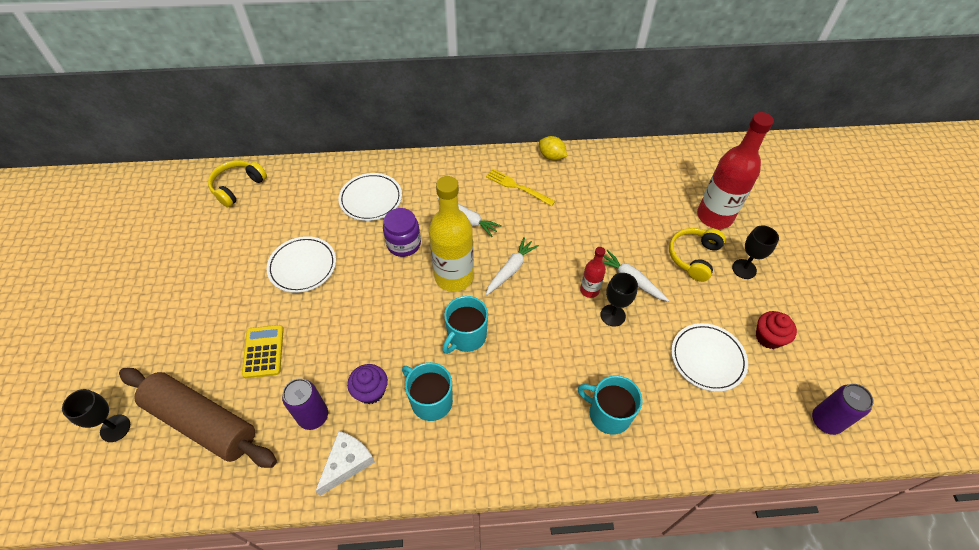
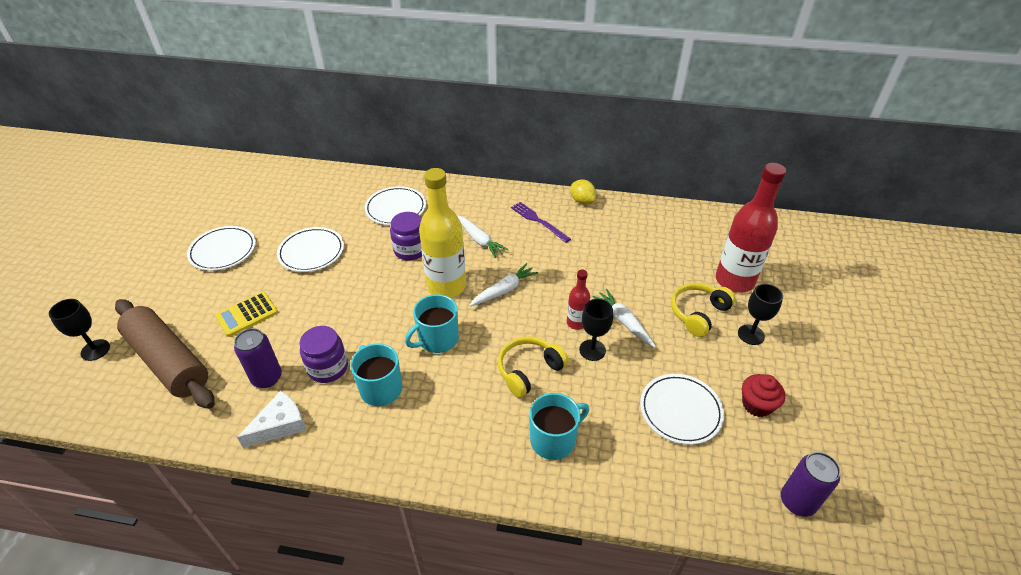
camera: 15 degrees right, 10 degrees down
(206, 284) = (223, 251): none -> white plate
(238, 187) = (283, 180): yellow headphones -> yellow headphones (529, 370)
(263, 351) = (247, 314): yellow calculator -> yellow calculator turned 135 degrees counterclockwise
(371, 391) = (328, 368): purple cupcake -> purple jar
(517, 187) = (538, 221): yellow fork -> purple fork
(608, 414) = (554, 440): turquoise mug -> turquoise mug turned 105 degrees clockwise

